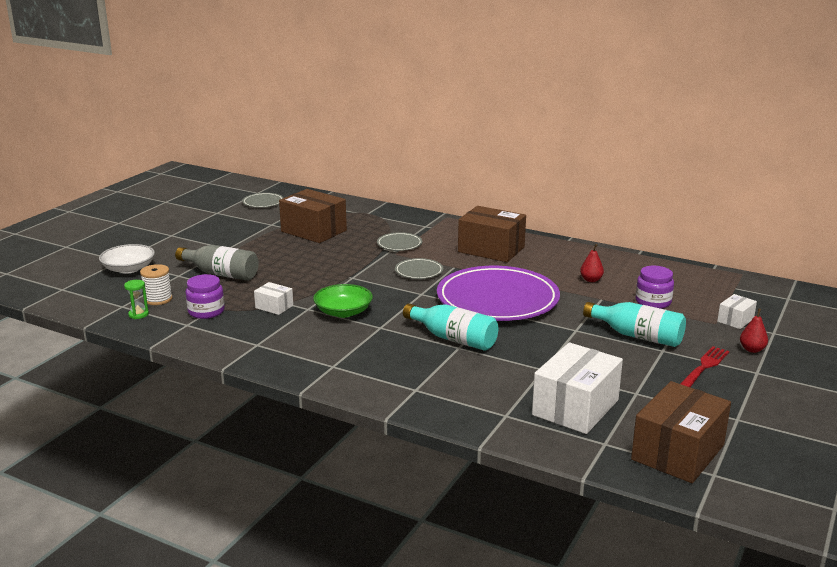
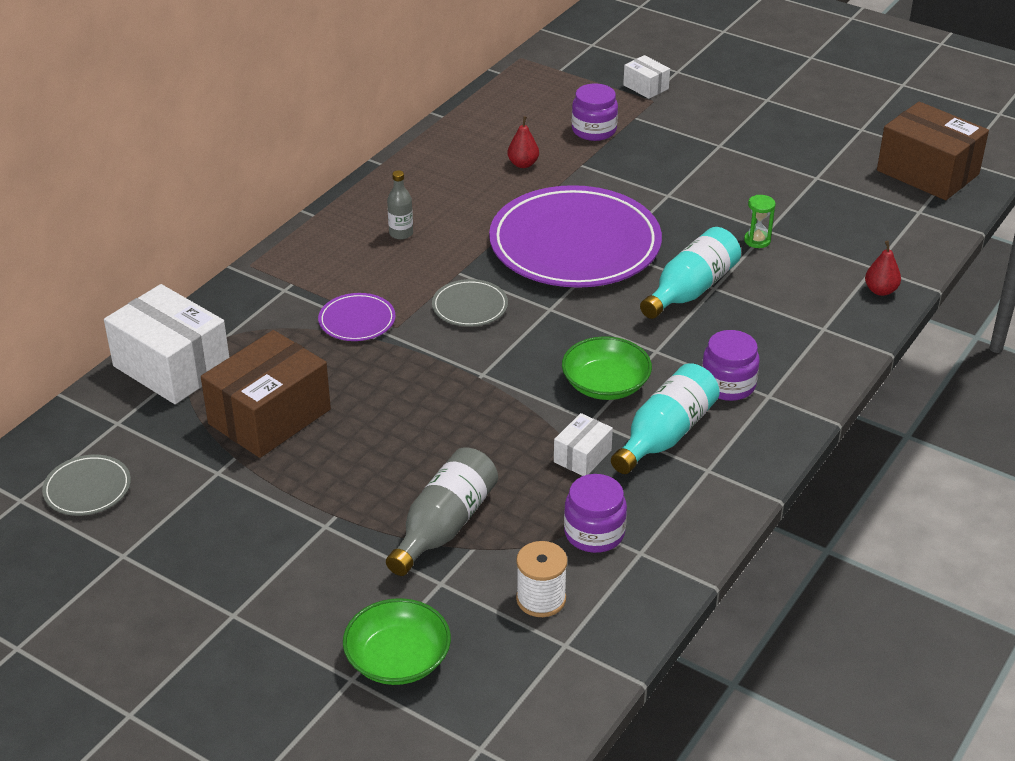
camera: 85 degrees left, 15 degrees up
(129, 269) = (398, 659): white bowl -> green bowl
(138, 314) = (600, 617): green hourglass -> green hourglass (757, 240)
(344, 351) = (728, 385): none -> purple jar
(399, 244) = (357, 320): grey plate -> purple plate
(491, 249) = (401, 233): brown box -> grey bottle
(575, 407) = (851, 219): white box -> white box (171, 367)
(637, 336) = (684, 155): turquoise bottle -> turquoise bottle (665, 435)
(704, 367) = (757, 127): red fork -> none
(752, 349) = (717, 91): red pear -> red pear (880, 290)

